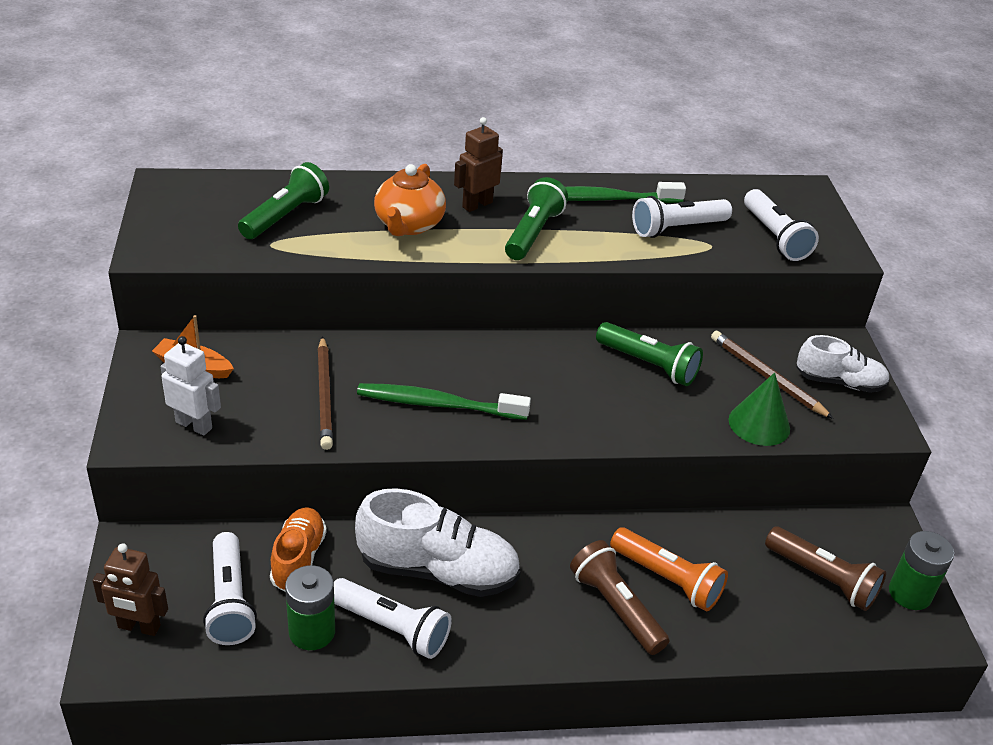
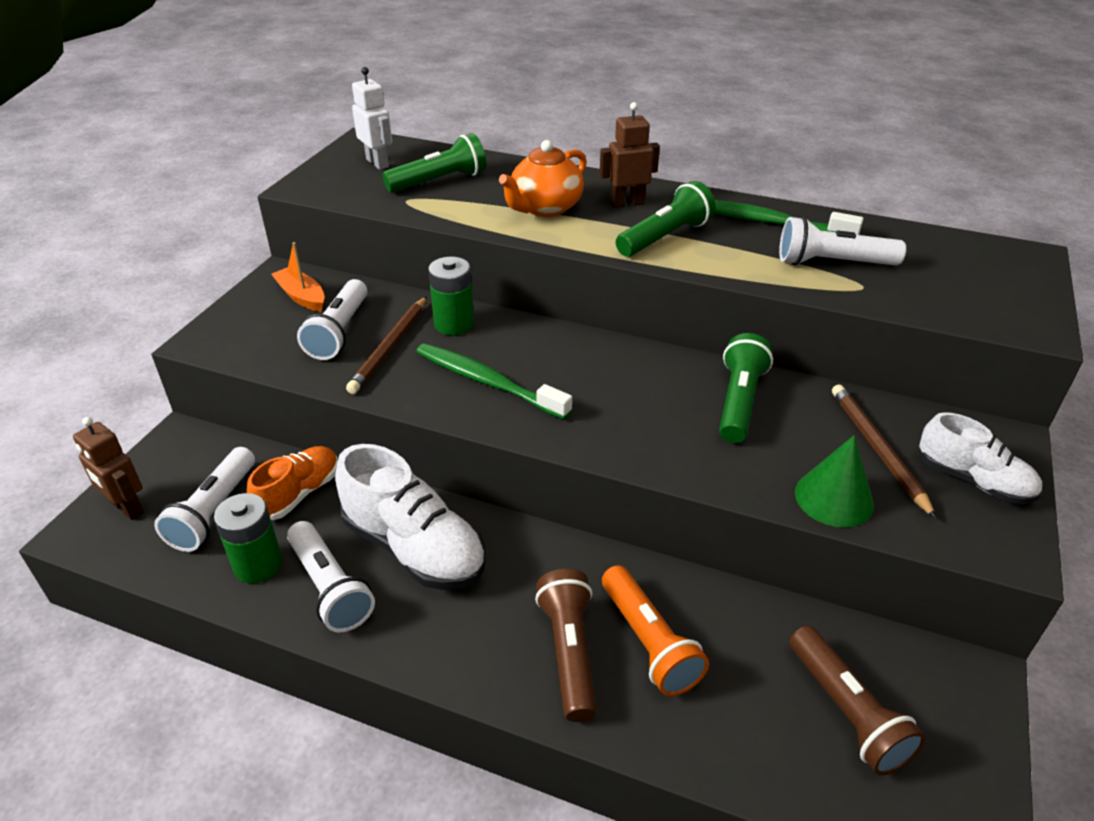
camera: 30 degrees right, 0 degrees up
(194, 425) = (261, 343): white robot -> white robot (378, 163)
(648, 365) = (739, 401): green flashlight -> green flashlight turned 135 degrees counterclockwise
(774, 237) = (951, 294): white flashlight -> white flashlight (339, 332)
(909, 593) = (963, 776): green battery -> green battery (454, 324)

